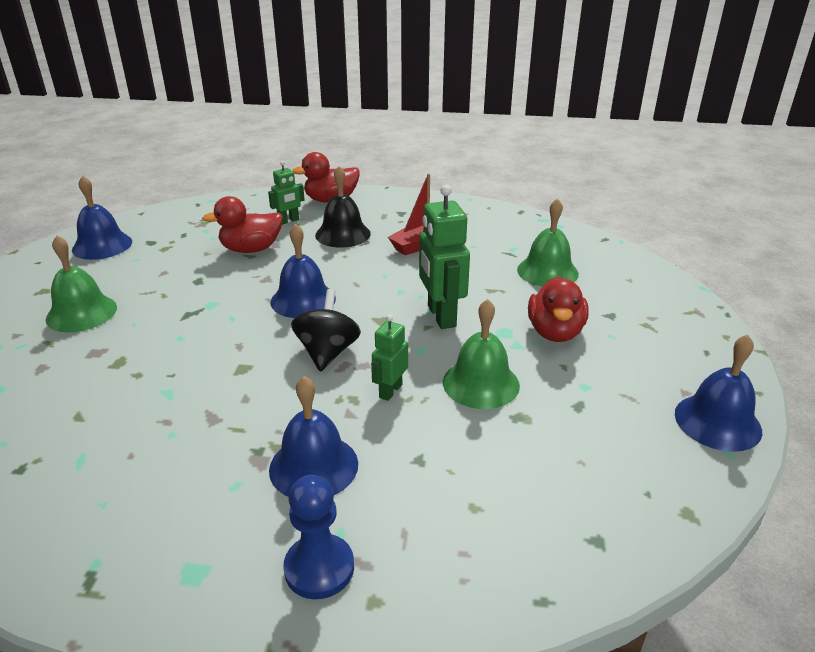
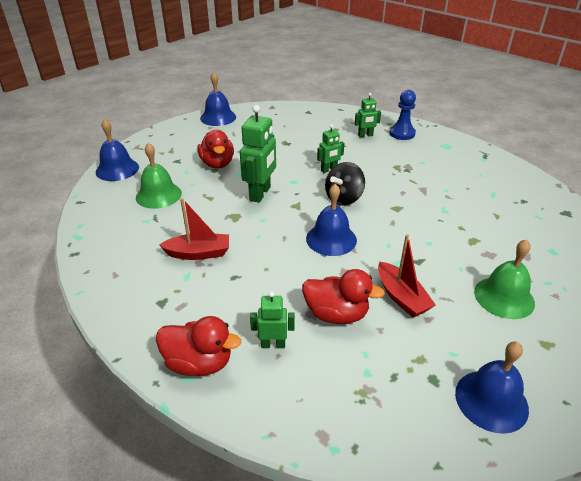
camera: 145 degrees left, 5 degrees up
(195, 278) = (401, 297): none -> red boat
(313, 466) = (386, 157): blue bell -> blue bell (117, 169)
(343, 234) = (242, 296): black bell -> none
(397, 515) = (365, 135): none -> green robot
(481, 383) = (285, 158): green bell -> none
(555, 332) = (217, 164): red duck -> red duck turned 120 degrees clockwise

